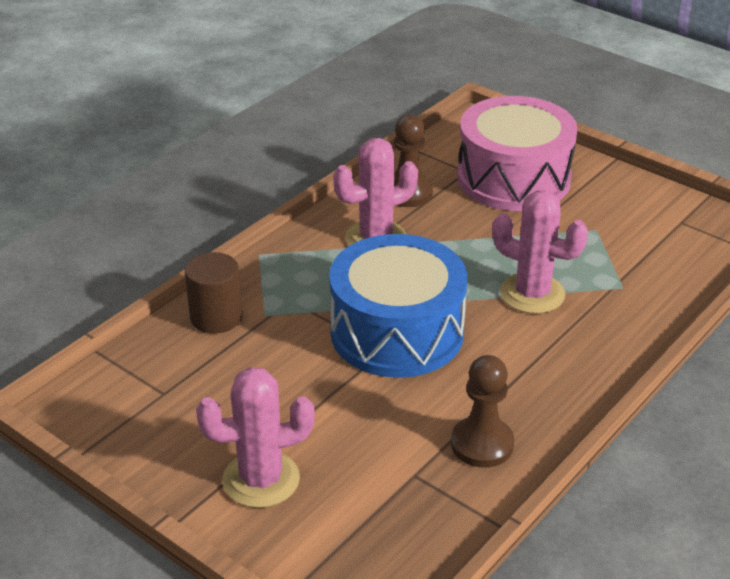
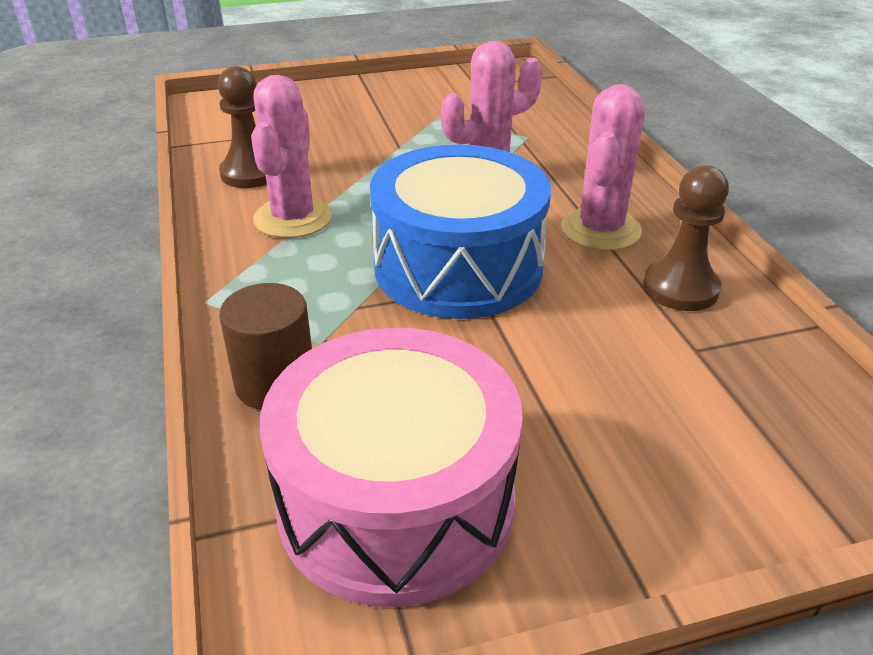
camera: 55 degrees left, 0 degrees up
(261, 479) = (622, 473): pink cactus -> pink cactus (600, 230)
(513, 178) = (315, 119): pink drum -> pink drum (396, 502)

